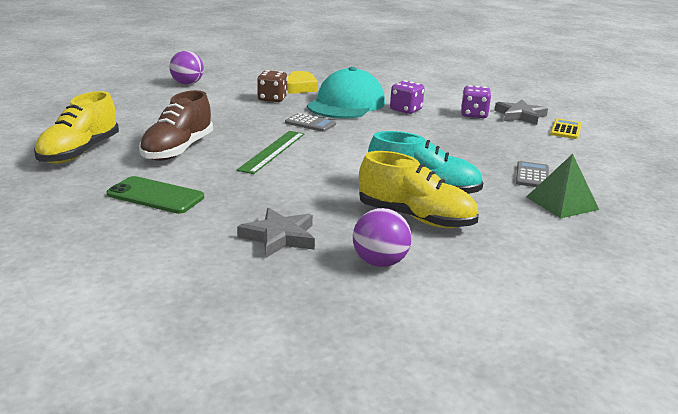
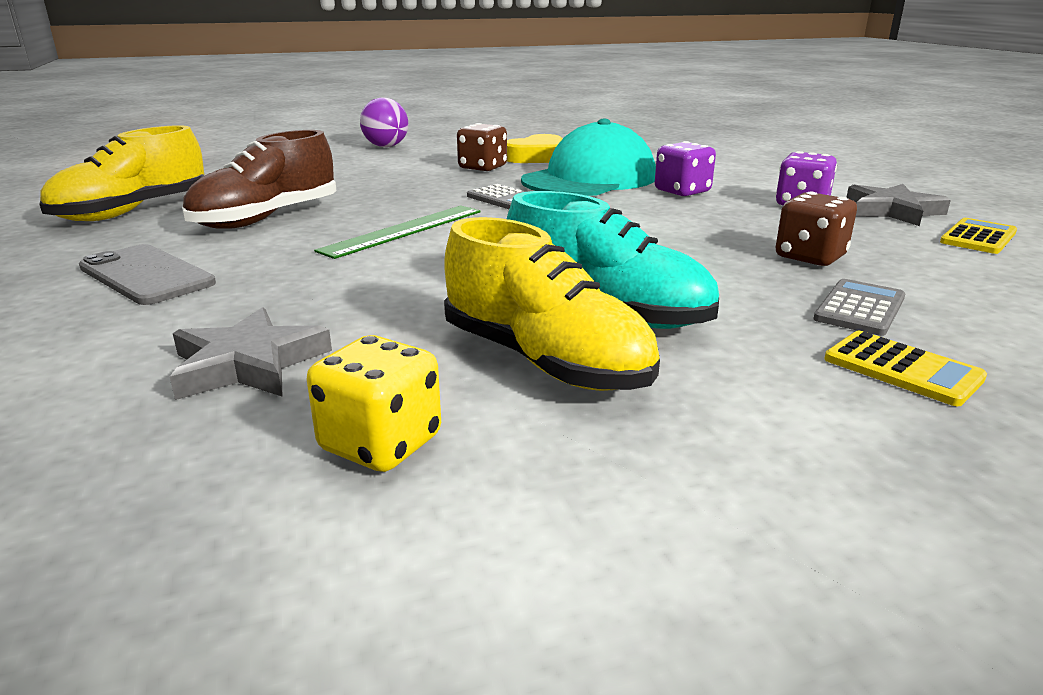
camera: 20 degrees right, 0 degrees up
(155, 196) = (146, 275): green phone -> grey phone
(380, 262) = (381, 444): purple ball -> yellow dice
(496, 149) = (810, 257): none -> brown dice
(562, 203) = (902, 369): green pyramid -> yellow calculator

